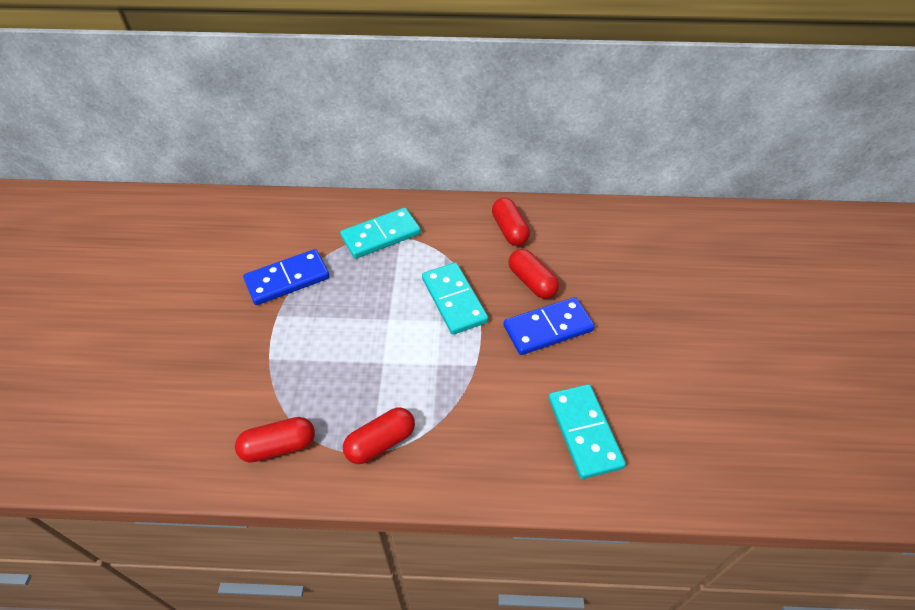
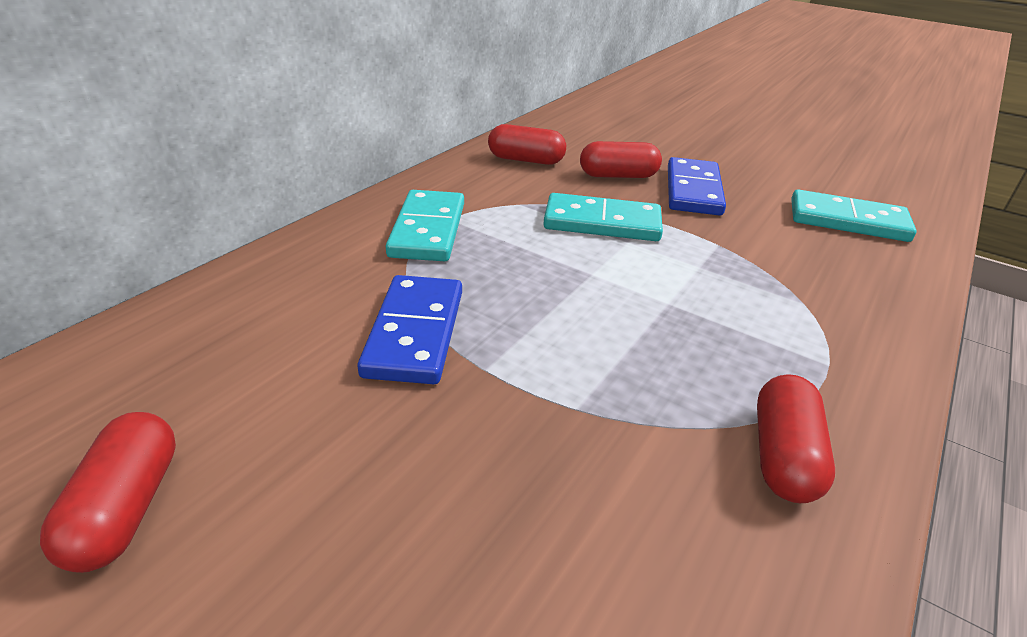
camera: 60 degrees left, 15 degrees down
(381, 442) = (814, 350): red capsule -> red capsule (126, 508)

